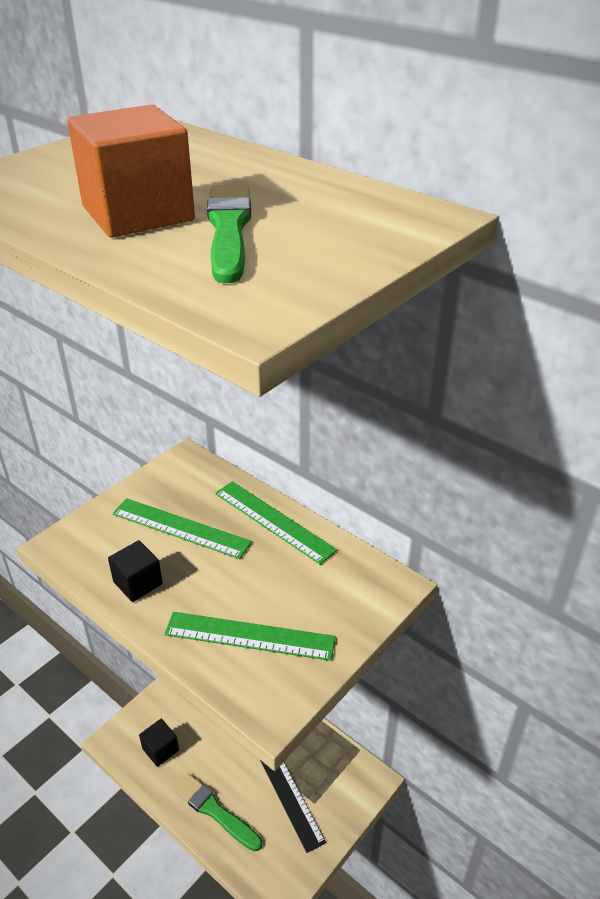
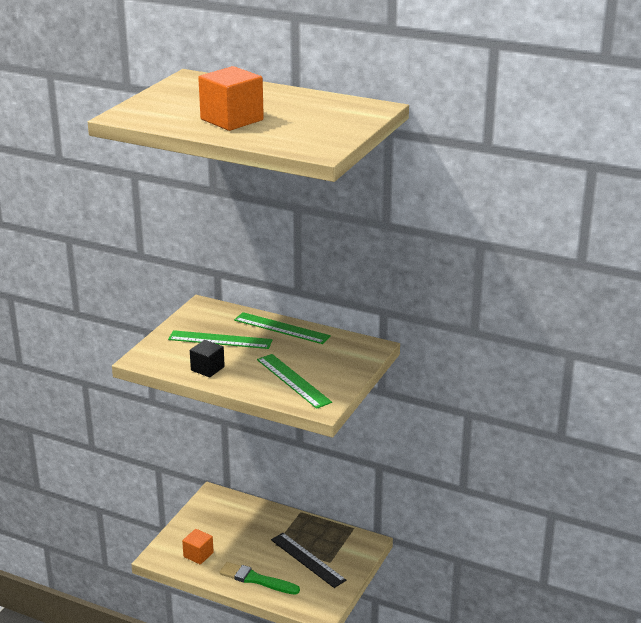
camera: 15 degrees left, 10 degrees down
(160, 749) = (198, 555): black cube -> orange cube
(229, 230) = (283, 122): green brush -> none
(250, 636) = (293, 380): green ruler -> green ruler turned 60 degrees clockwise

